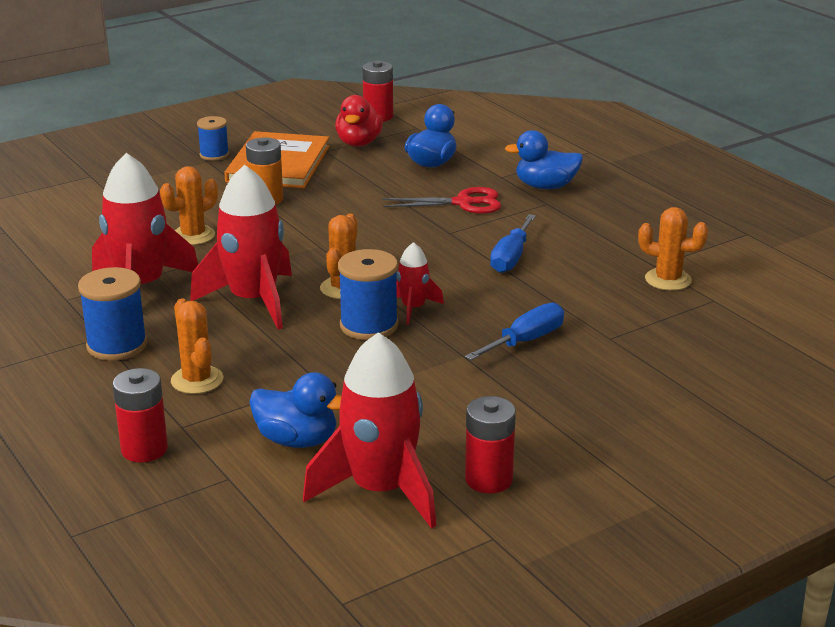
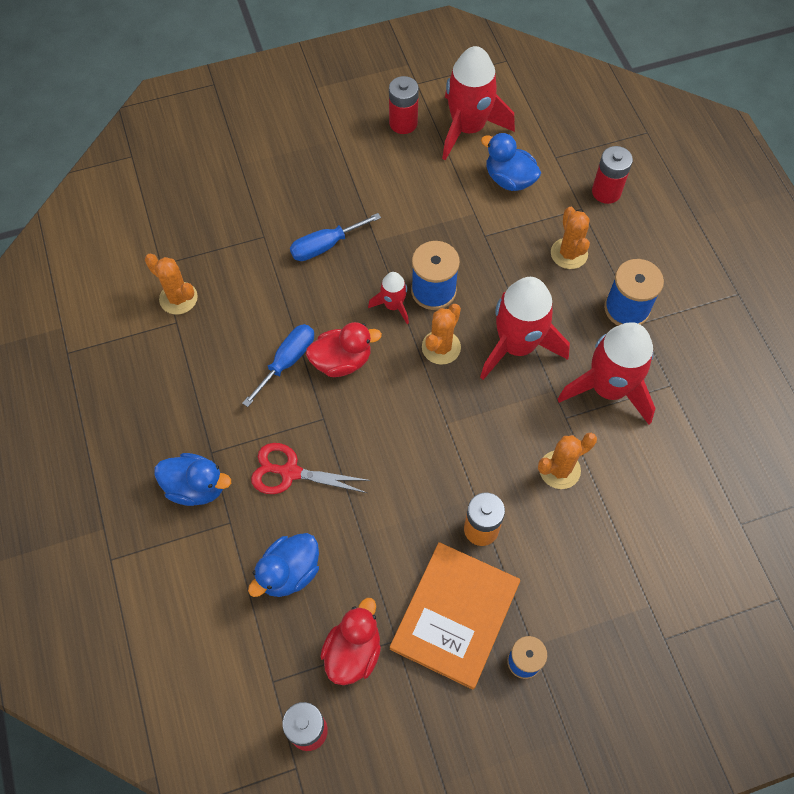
camera: 165 degrees left, 35 degrees up
(451, 265) = (342, 361): none -> red duck

